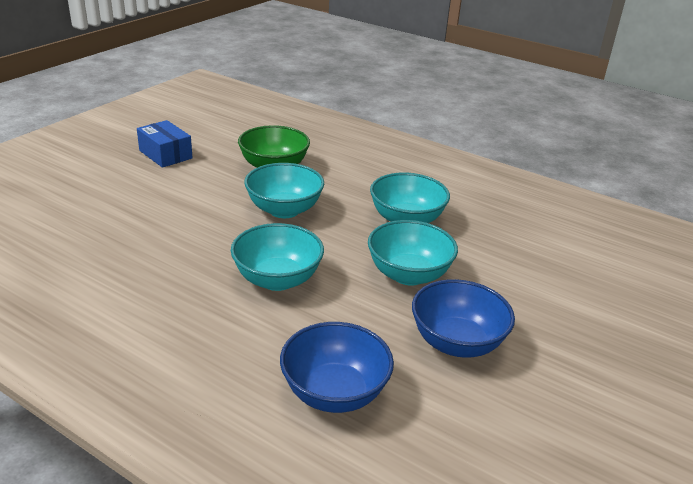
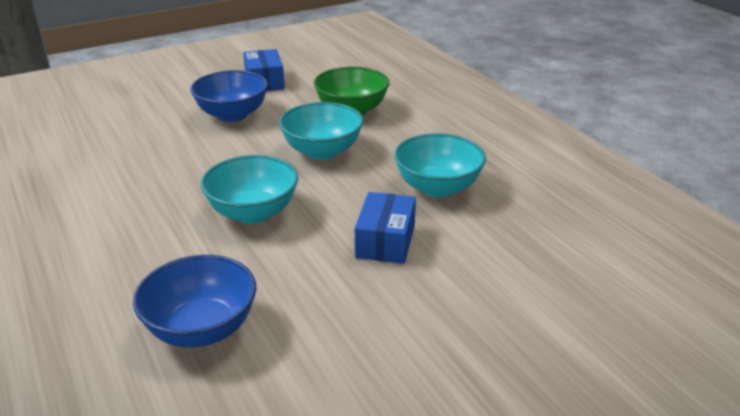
camera: 30 degrees right, 0 degrees up
(408, 274) = (385, 241): turquoise bowl -> blue box
(456, 343) = (368, 322): blue bowl -> blue bowl (232, 115)

